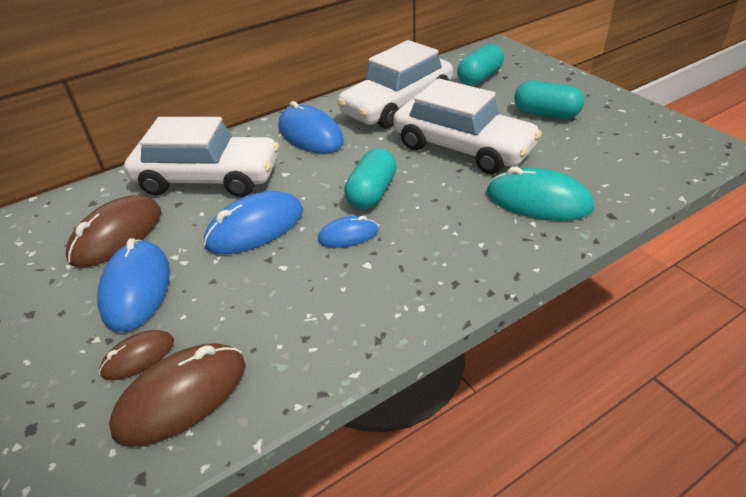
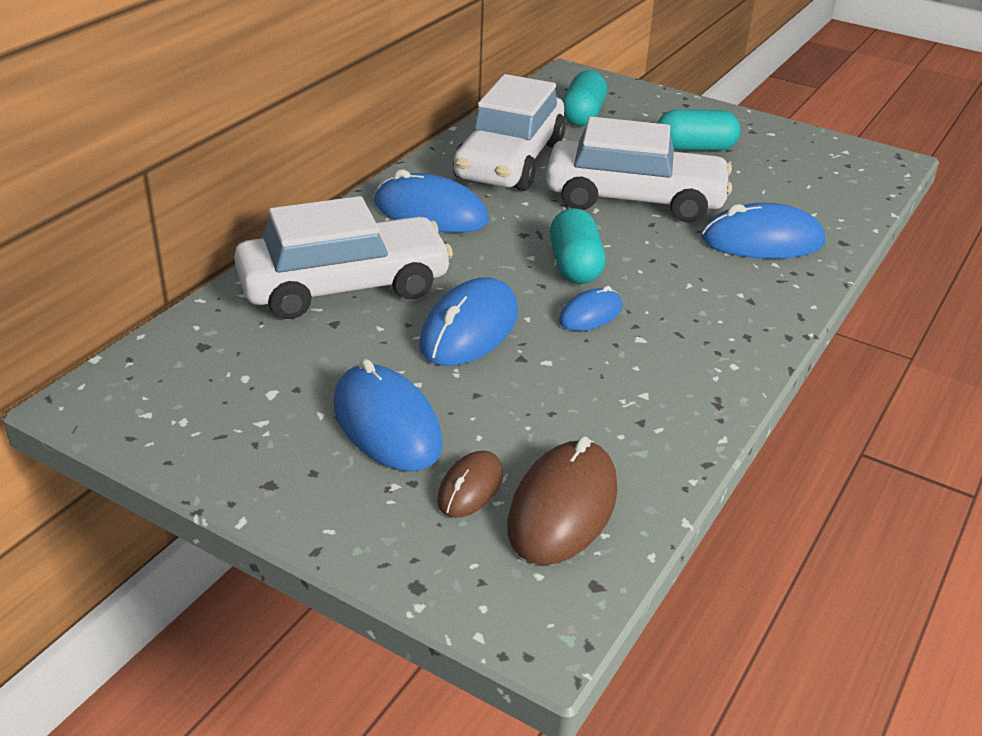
camera: 30 degrees left, 5 degrees down
(117, 235) = (289, 375): brown mouse -> none
(538, 201) = (762, 241): turquoise mouse -> blue mouse

